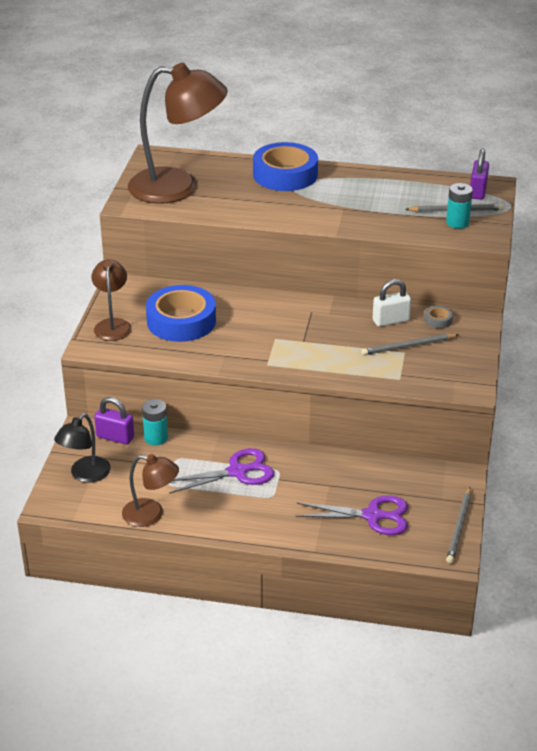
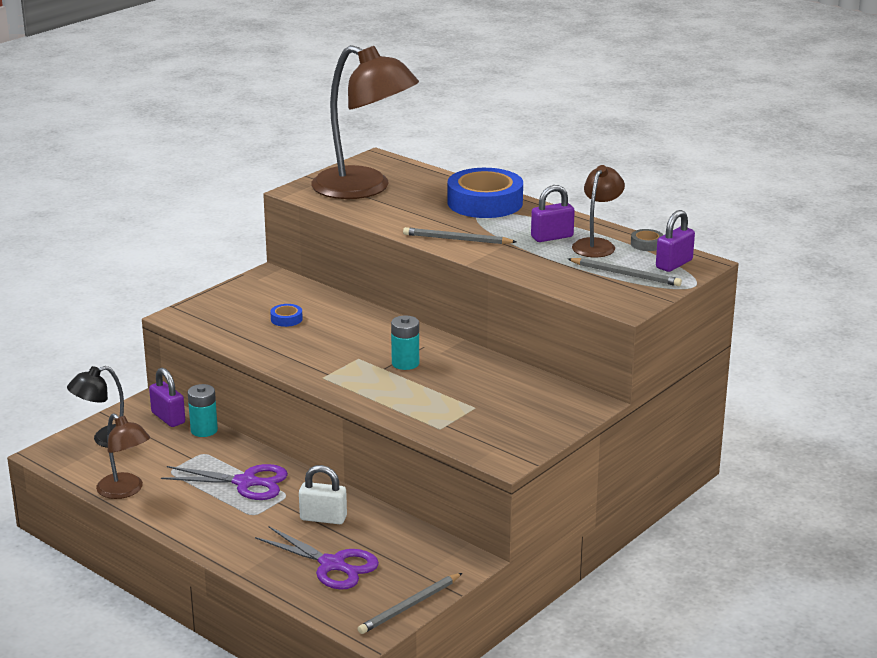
camera: 30 degrees right, 10 degrees down
(112, 325) = (220, 304): brown lamp -> brown lamp (597, 245)
(181, 321) = (286, 319): blue tape -> blue tape, size x0.41
(369, 192) = (552, 237): none -> purple padlock
(391, 320) = (496, 376): white padlock -> white padlock (323, 518)
(408, 346) = (486, 404): grey pencil -> grey pencil (457, 239)
(438, 320) = (548, 390): grey tape -> grey tape (646, 244)
(457, 223) = (612, 285): turquoise battery -> turquoise battery (405, 363)

